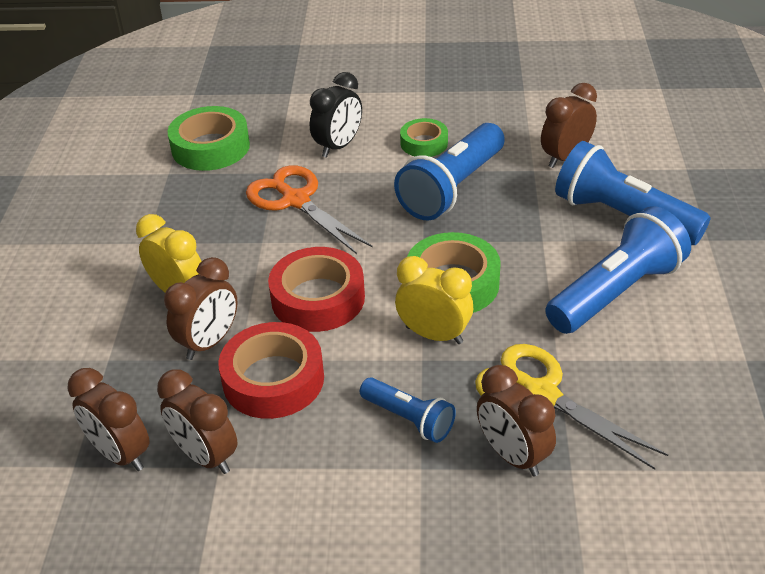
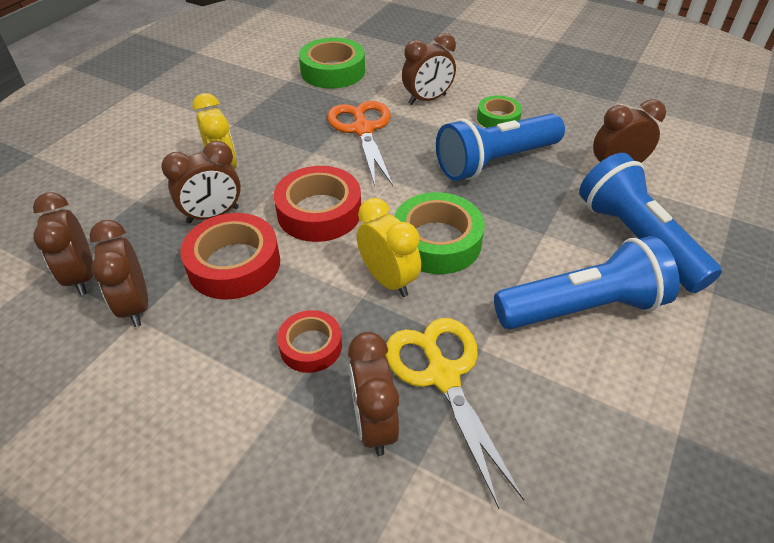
camera: 25 degrees right, 5 degrees up
(338, 146) = (427, 99): black clock -> brown clock
(409, 419) = (311, 346): blue flashlight -> red tape

